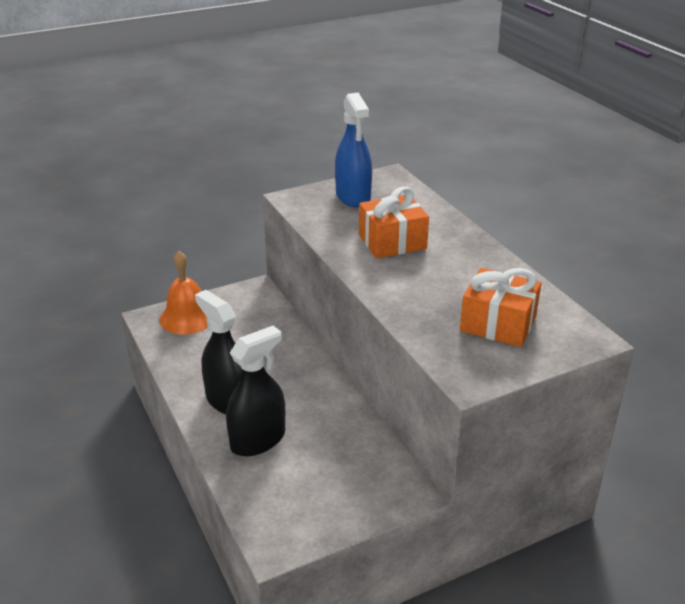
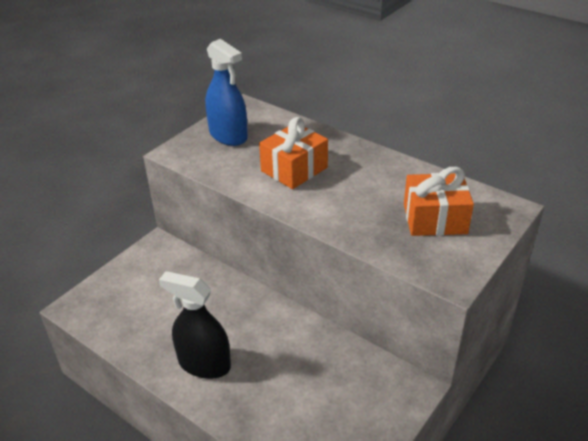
camera: 25 degrees left, 5 degrees up
(187, 317) = (110, 294): orange bell -> none
(258, 440) = (257, 392): black spray bottle -> none

